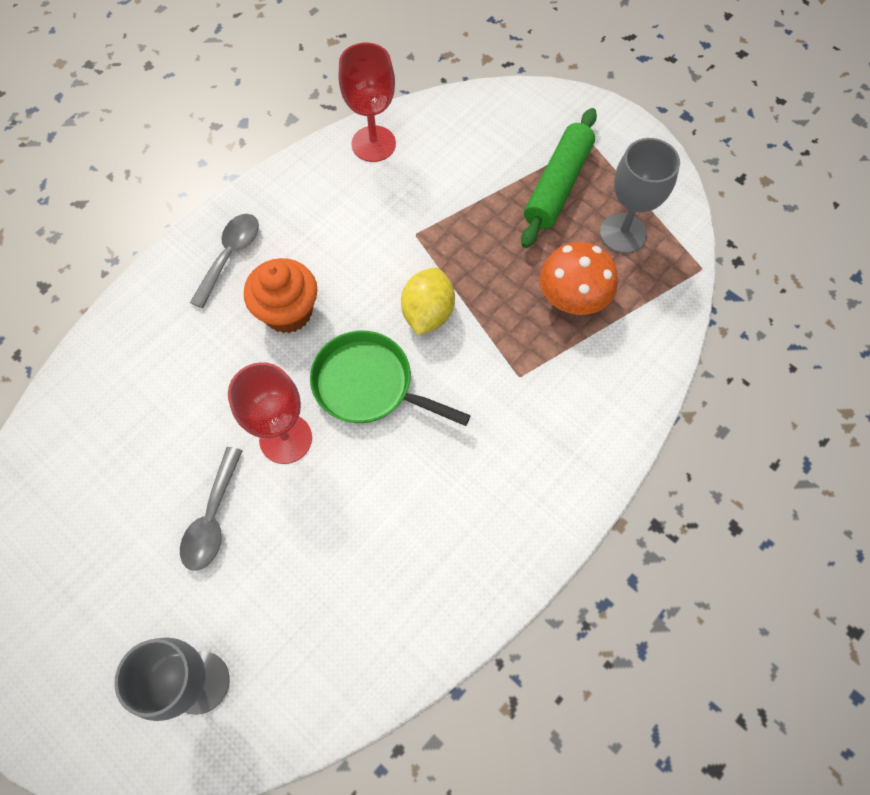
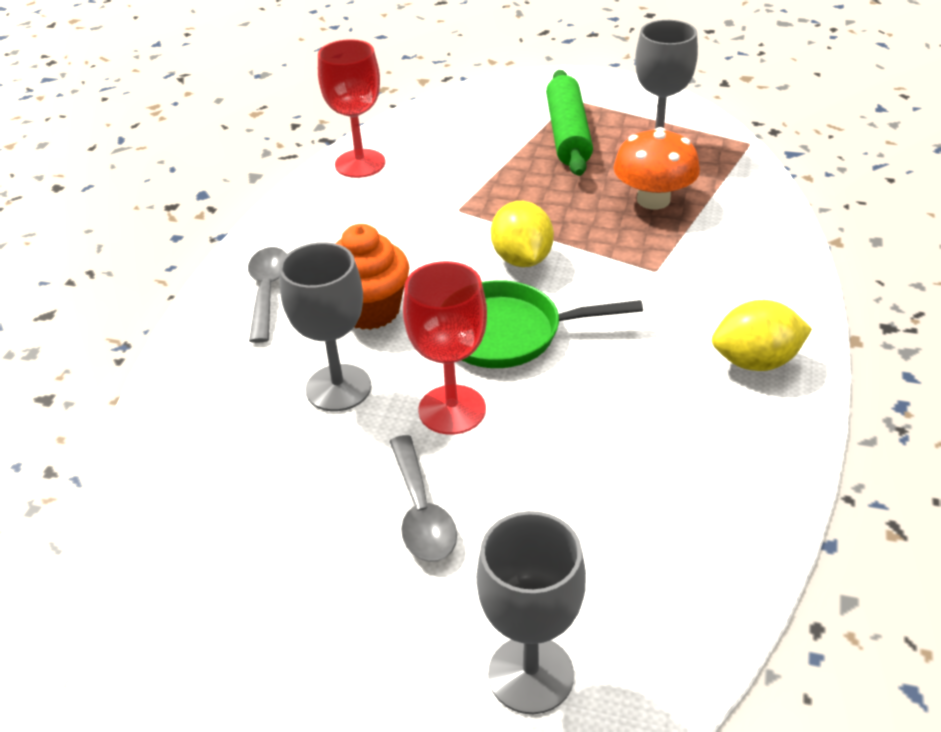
camera: 25 degrees left, 25 degrees down
(224, 378) = (338, 388): none -> grey goblet
(525, 508) = (755, 361): none -> yellow lemon

